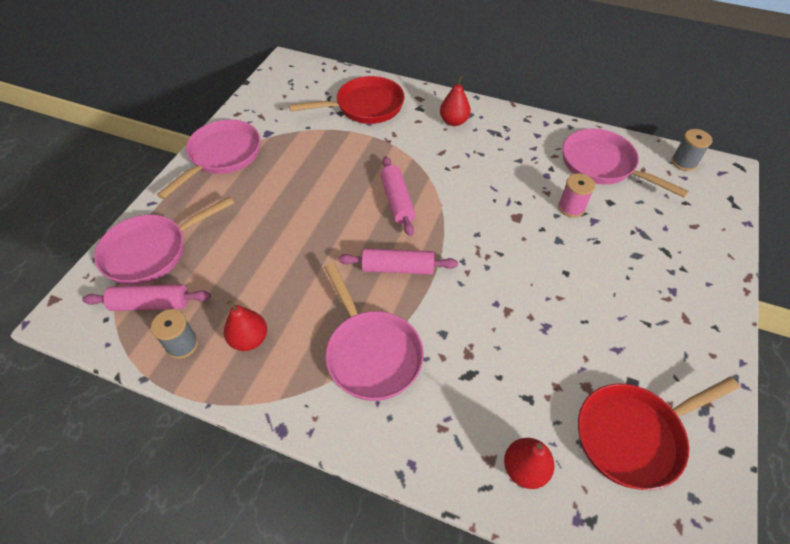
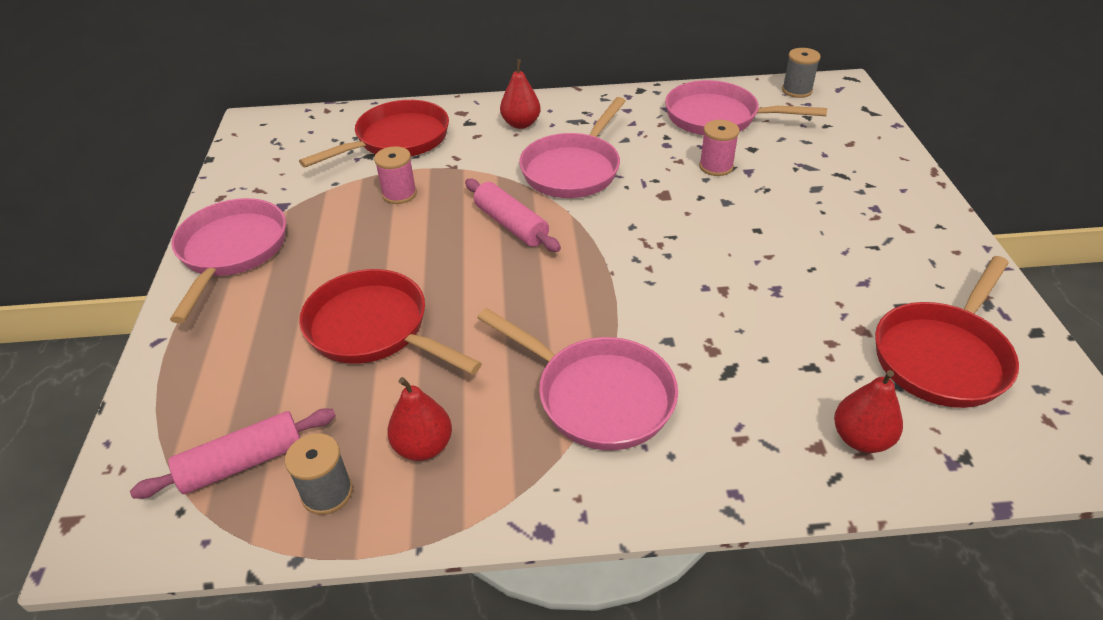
camera: 25 degrees left, 10 degrees down
(152, 251) = (199, 399): pink pan -> pink pan (573, 169)
(269, 245) = (374, 329): none -> red pan
(341, 150) = (399, 194): none -> pink spool
(397, 268) = (563, 293): pink rolling pin -> none

